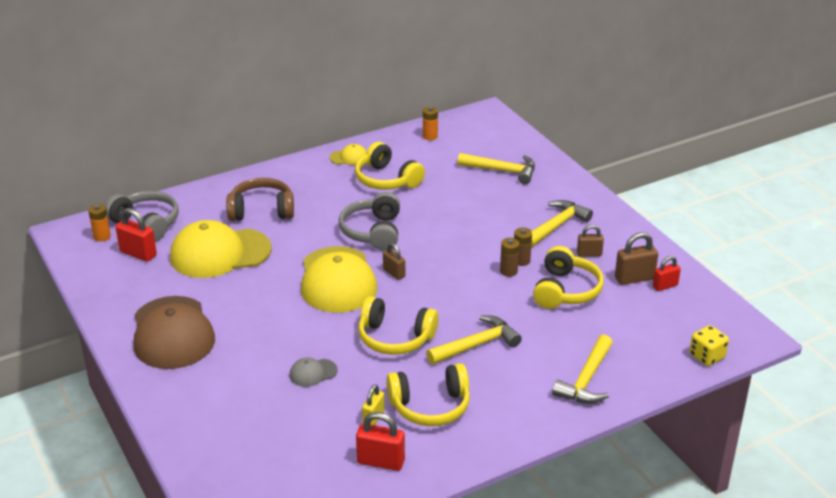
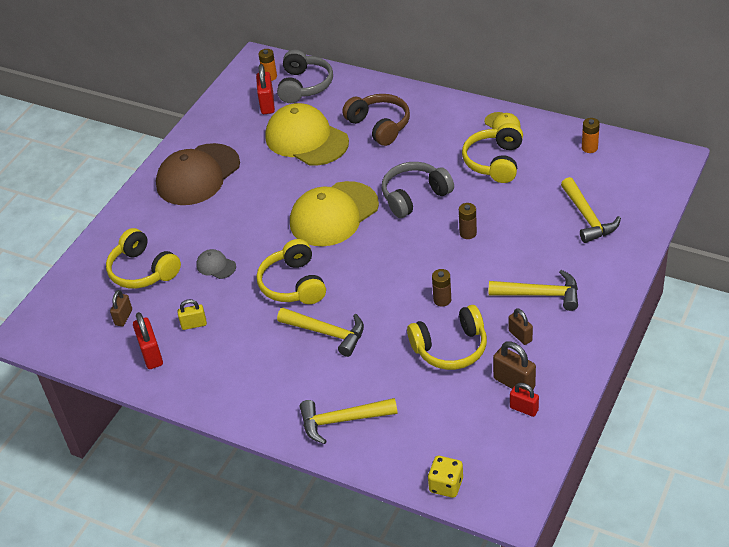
camera: 60 degrees right, 10 degrees up
(394, 273) = (372, 238): brown padlock -> brown padlock (123, 317)
(430, 406) = (231, 347): yellow headphones -> yellow headphones (143, 271)
(521, 261) = (465, 299): brown battery -> brown battery (468, 233)

